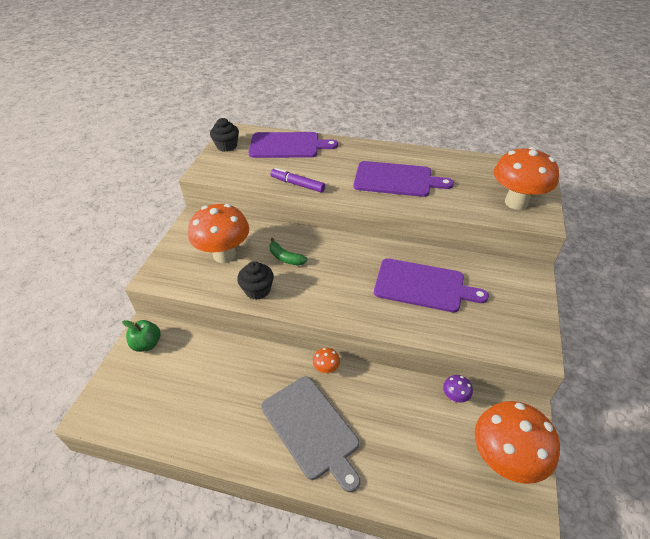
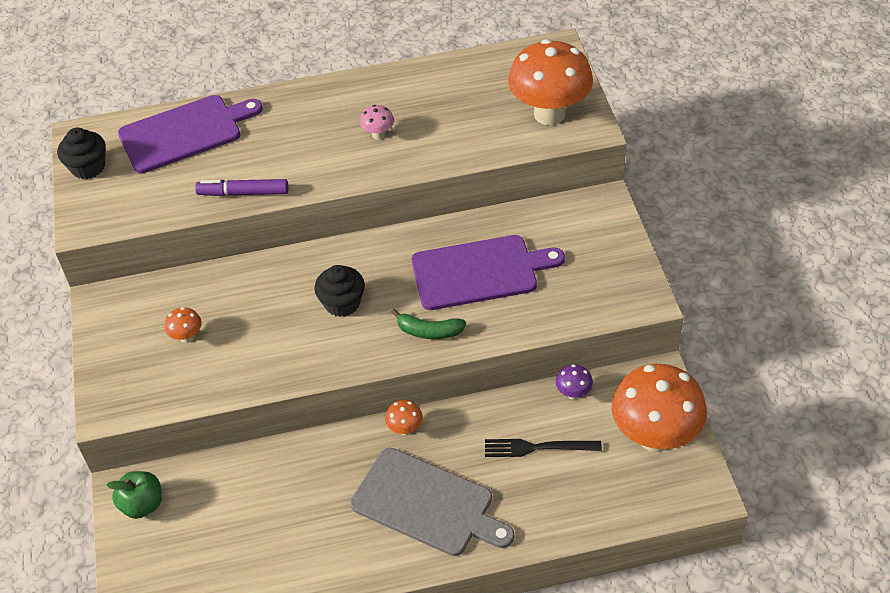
camera: 25 degrees left, 5 degrees up
(224, 255) = (187, 337): orange mushroom -> orange mushroom, size x0.41
(257, 290) = (268, 365): black cupcake -> black cupcake (342, 303)
(285, 258) = (277, 306): green banana -> green banana (429, 331)
(396, 180) = (378, 135): purple cutting board -> pink mushroom
(410, 425) = (538, 447): none -> black fork

